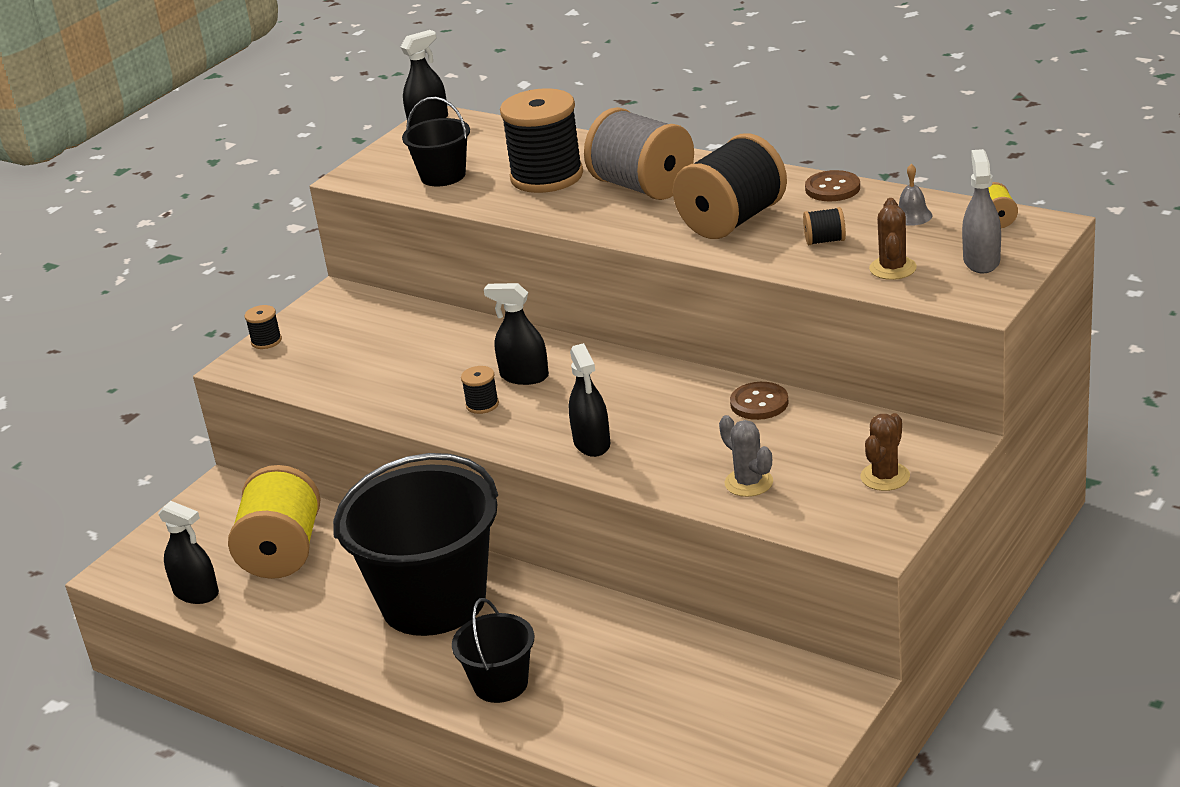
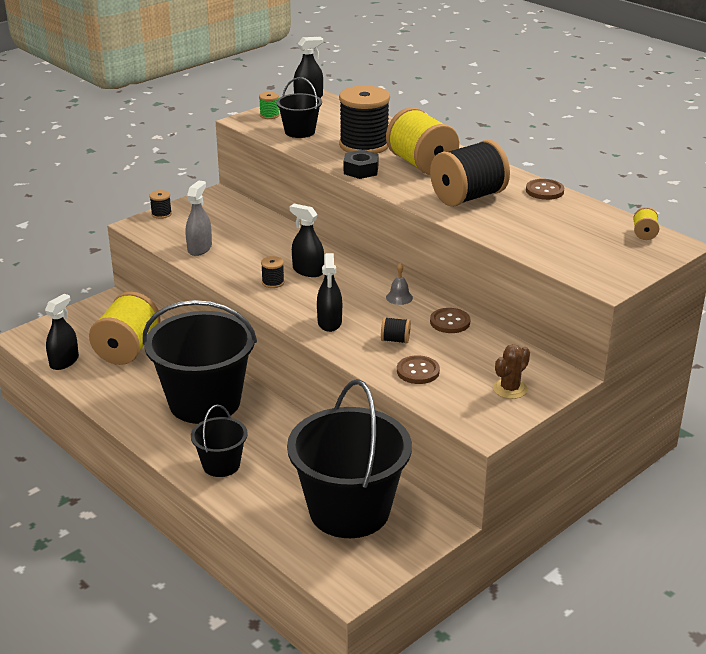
camera: 10 degrees right, 0 degrees up
(196, 593) = (64, 361): black spray bottle -> black spray bottle turned 105 degrees counterclockwise
(385, 161) = (269, 115): none -> green spool
(561, 214) = (361, 170): none -> black nut
(642, 187) = (421, 164): grey spool -> yellow spool
(711, 701) = (349, 510): none -> black bucket
(748, 483) = (418, 371): grey cactus -> brown button
(824, 241) = (522, 223): black spool -> black spool (395, 340)
(892, 268) = (558, 250): brown cactus -> none
(912, 216) = (589, 219): grey bell -> grey bell (399, 297)
(981, 261) = (620, 258): grey spray bottle -> grey spray bottle (199, 248)

